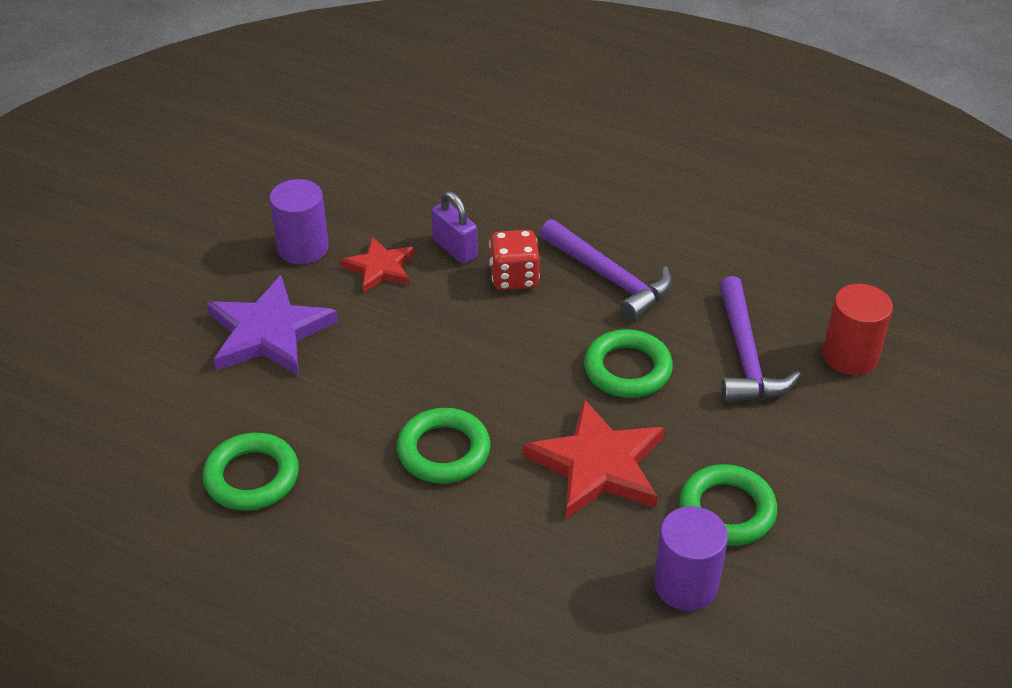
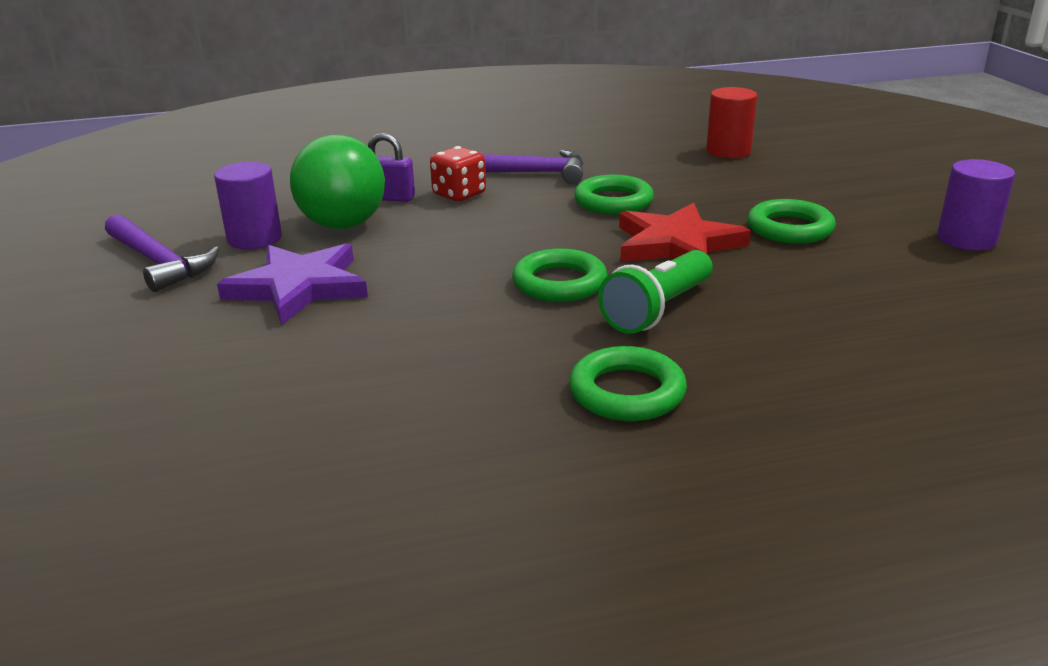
camera: 40 degrees left, 15 degrees down
(252, 477) = (424, 364): green ring -> green ring (627, 392)
(380, 268) = (343, 225): red star -> green ball
(471, 534) = (657, 310): none -> green flashlight
(685, 584) = (833, 266): purple cylinder -> purple cylinder (966, 239)
(745, 355) = (672, 171): purple hammer -> purple hammer (159, 262)

